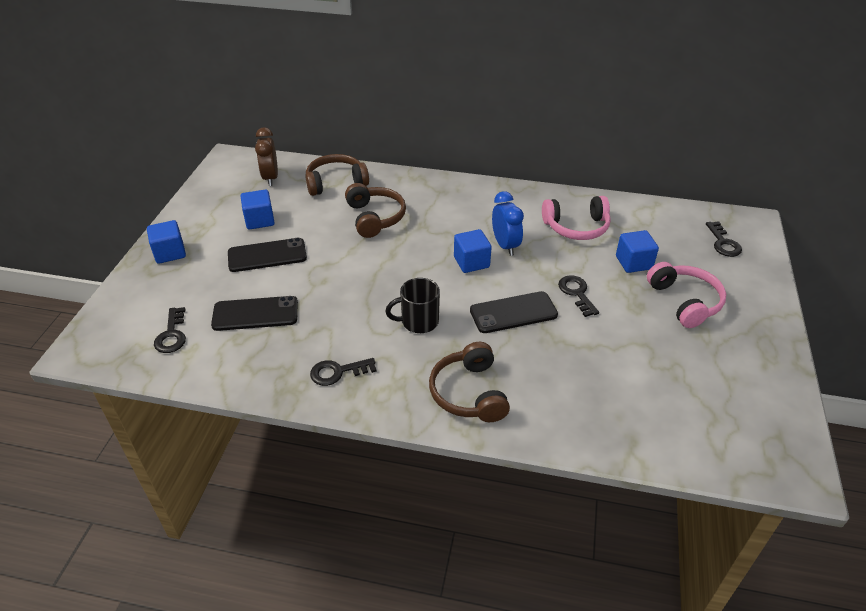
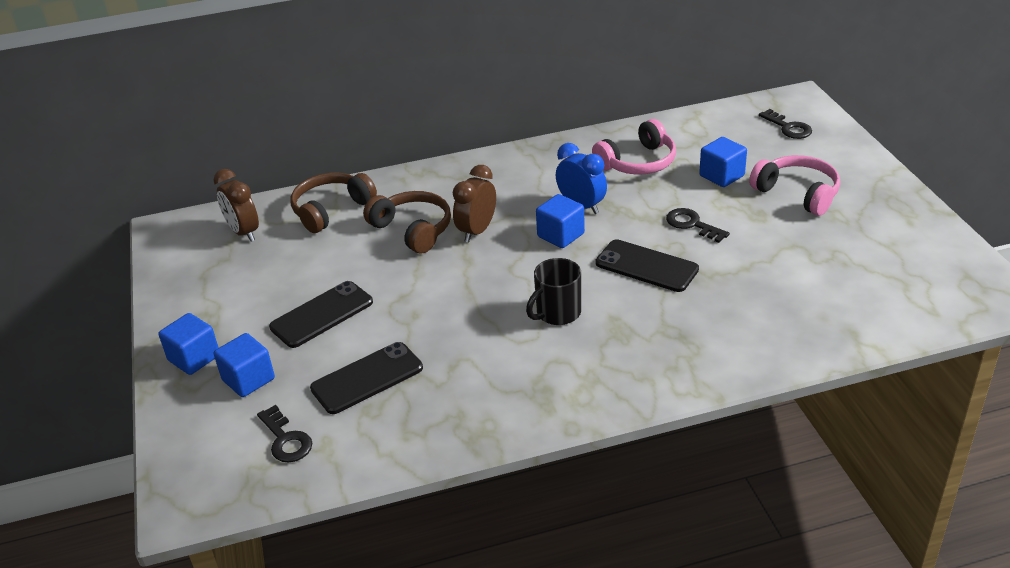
camera: 25 degrees left, 5 degrees down
(259, 220) = (275, 282): blue cube -> blue cube (248, 379)
(338, 372) = (516, 395): black key -> none
(416, 236) = (477, 231): none -> brown clock
(469, 393) = (668, 357): brown headphones -> none
(513, 313) = (646, 266): black phone -> black phone turned 75 degrees clockwise

